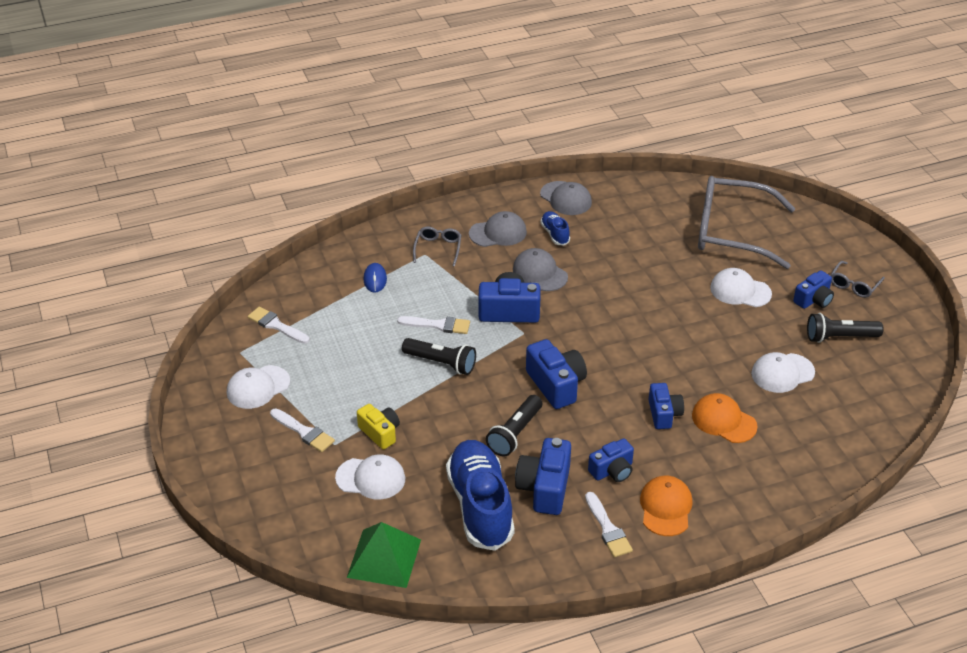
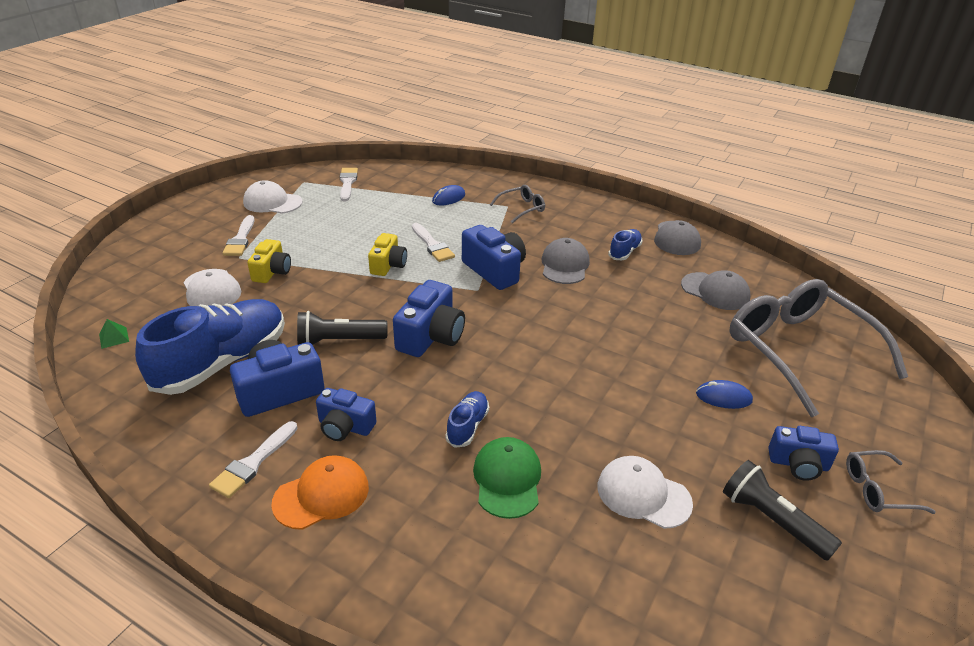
camera: 50 degrees right, 5 degrees down
(384, 558) = (114, 337): green pyramid -> green pyramid, size x0.40
(441, 363) = (388, 265): black flashlight -> yellow camera
(498, 233) = (582, 225): grey cap -> grey cap (715, 291)
(664, 414) = (467, 426): blue camera -> blue shoe
(723, 421) = (507, 479): orange cap -> green cap
(740, 291) = (723, 397): white cap -> blue mouse

